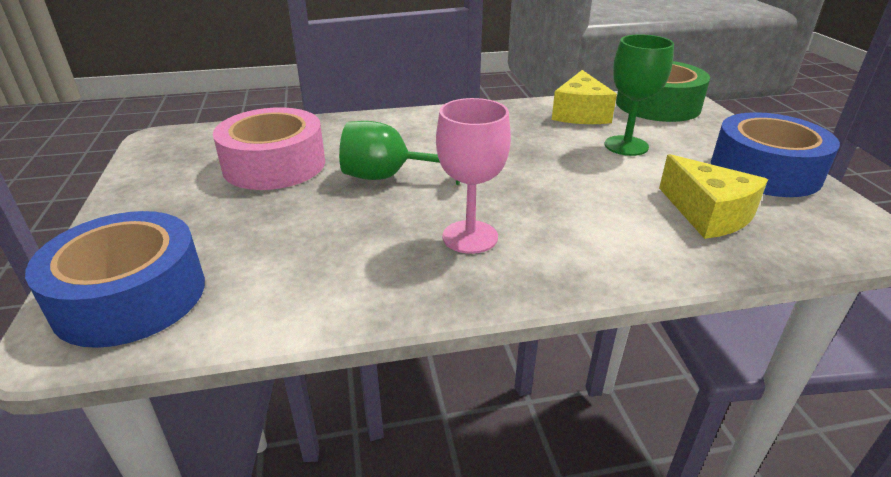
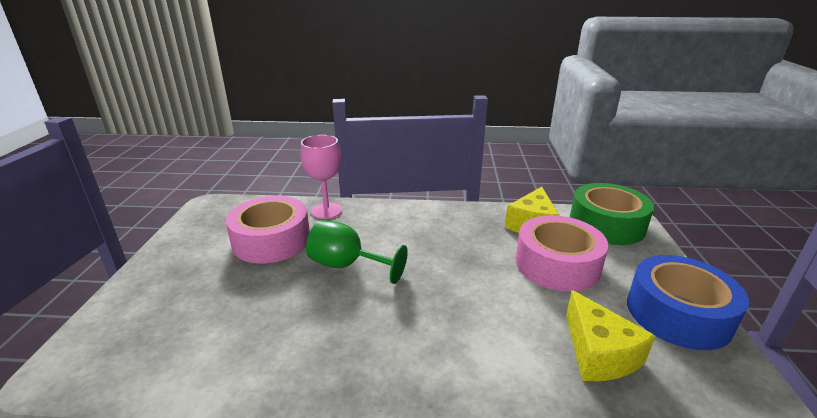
camera: 15 degrees right, 5 degrees down
(130, 296) = (117, 344): blue tape -> none
(470, 237) = (379, 337): pink goblet -> pink goblet (326, 211)
(626, 146) = (557, 264): green goblet -> pink tape

